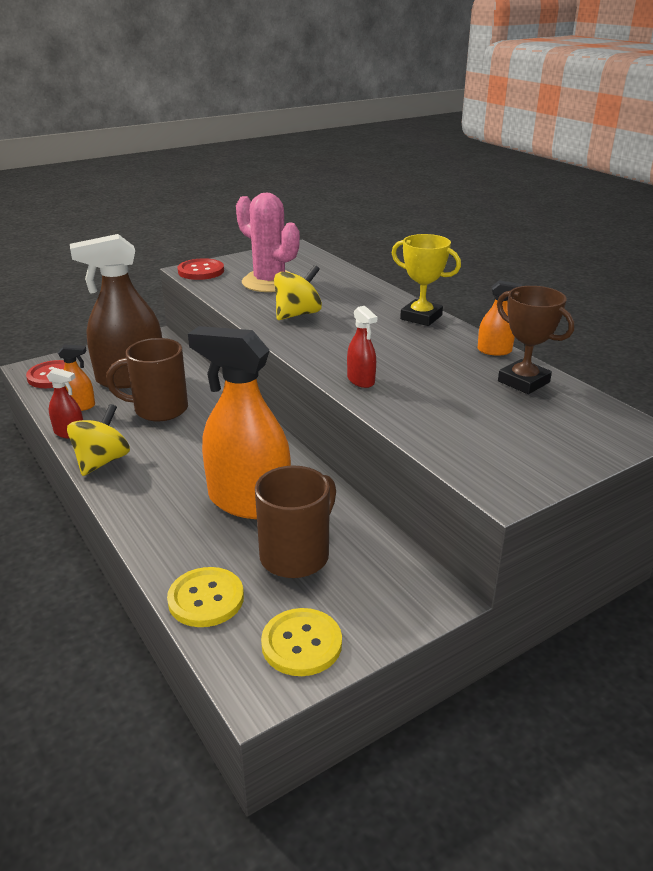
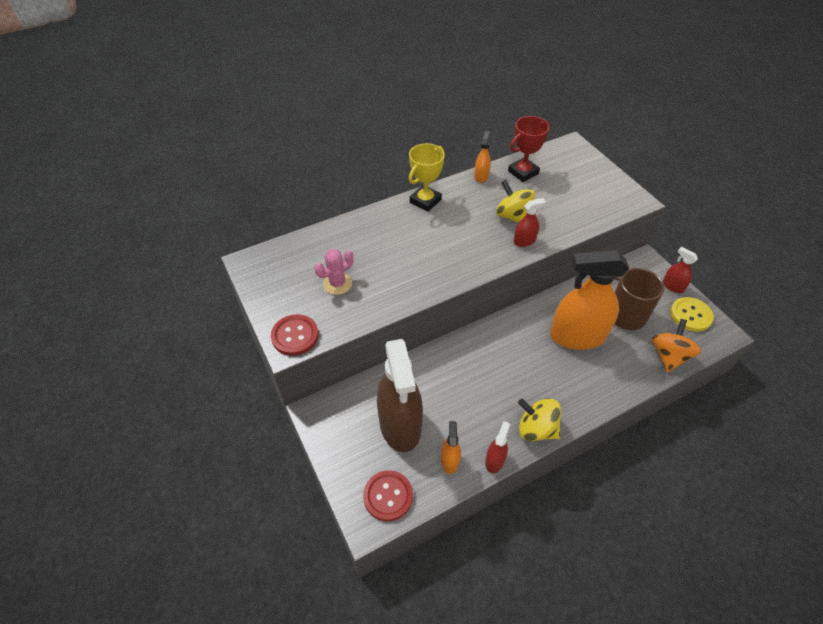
camera: 85 degrees left, 20 degrees up
(159, 409) = (458, 397): brown mug -> none
(206, 599) = (668, 356): yellow button -> orange spinning top
(249, 501) = (577, 336): orange spray bottle -> orange spray bottle turned 60 degrees clockwise
(269, 282) = (337, 283): pink cactus -> pink cactus, size x0.57
(297, 314) = (412, 267): yellow spinning top -> yellow spinning top (513, 216)
(375, 628) = (673, 286): none -> red spray bottle
(523, 382) = (523, 172): brown trophy -> red trophy

